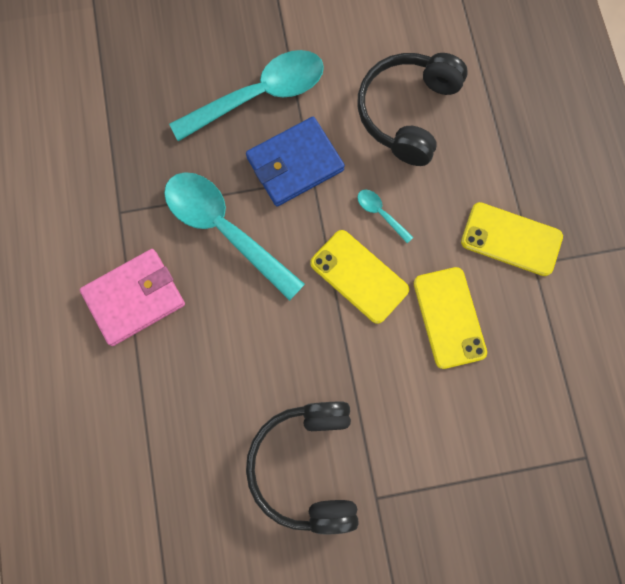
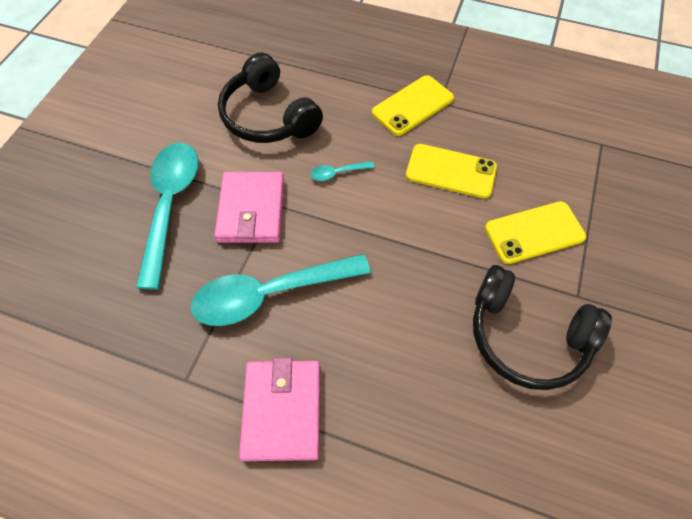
camera: 60 degrees left, 15 degrees down
(295, 164) = (251, 210): blue wallet -> pink wallet
(359, 276) = (380, 213): yellow phone -> yellow phone (534, 232)

